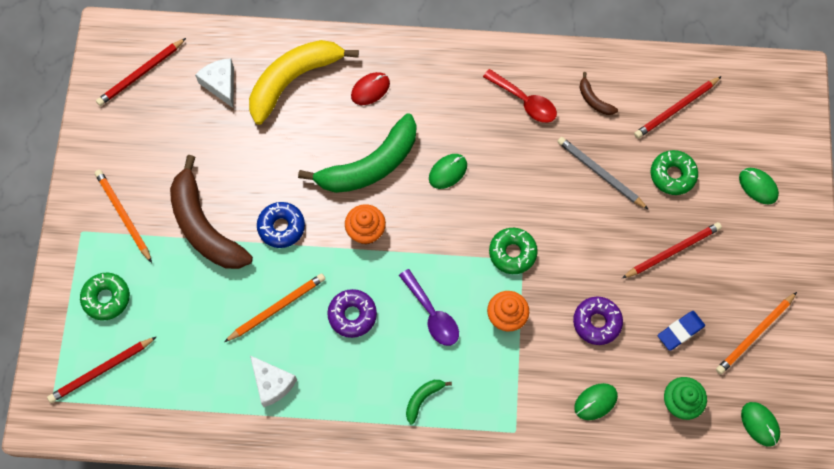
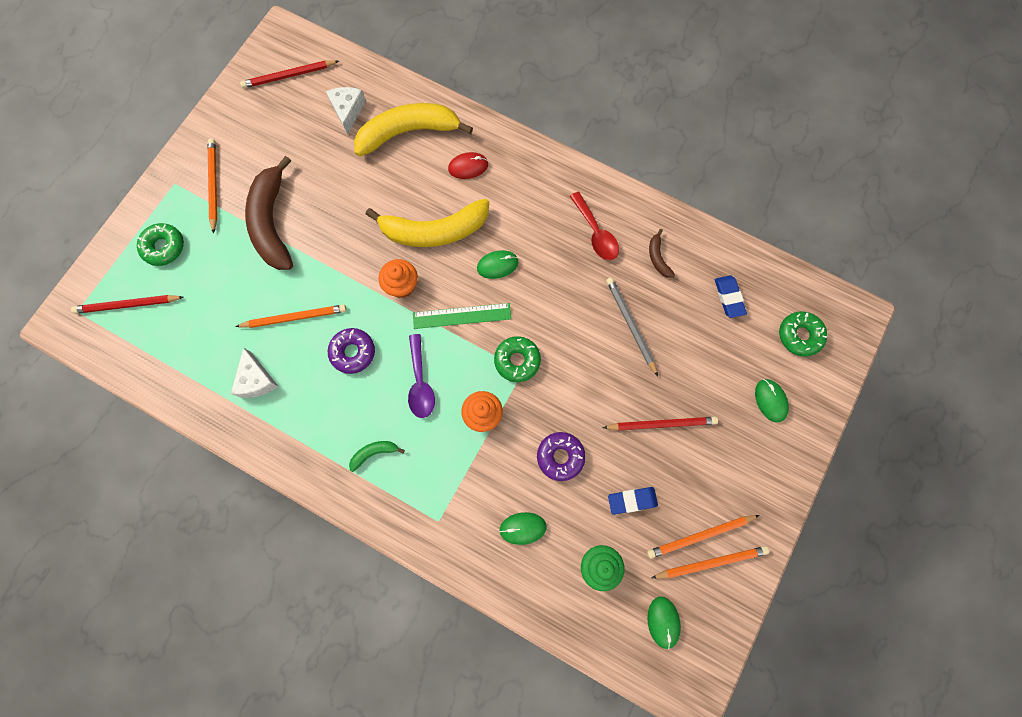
camera: 25 degrees right, 5 degrees up
(281, 227) = (334, 251): blue donut -> none
(369, 165) = (434, 231): green banana -> yellow banana
(438, 234) = (462, 315): none -> green ruler
(672, 175) = (696, 355): green donut -> green donut (799, 335)
(676, 109) = (729, 297): red pencil -> blue eraser
(775, 353) = (711, 562): none -> orange pencil

